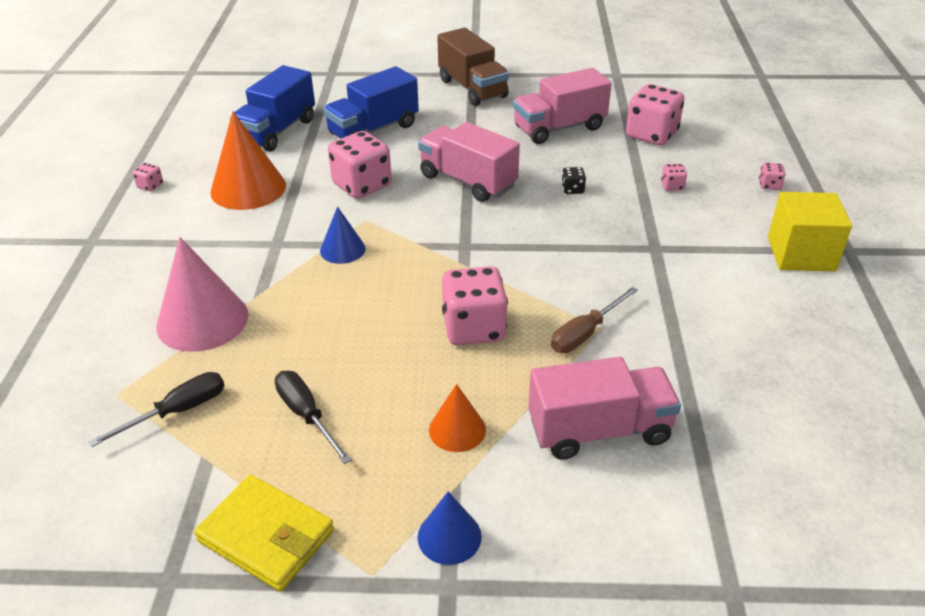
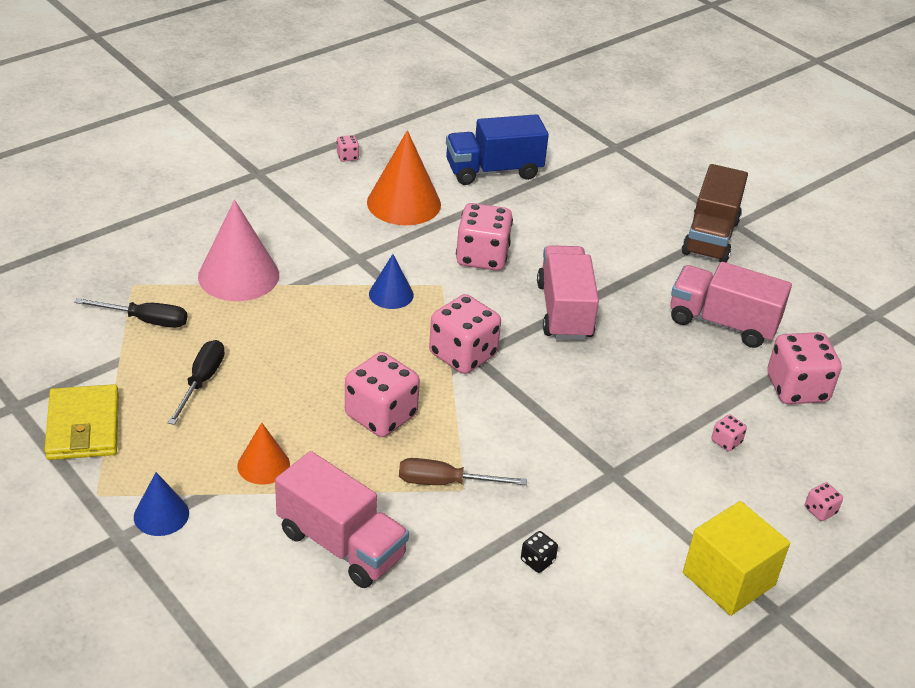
camera: 45 degrees right, 0 degrees up
(373, 130) = (565, 218): blue truck -> none
(455, 250) = (463, 355): none -> pink dice
(572, 189) = (635, 379): black dice -> black dice (537, 561)

